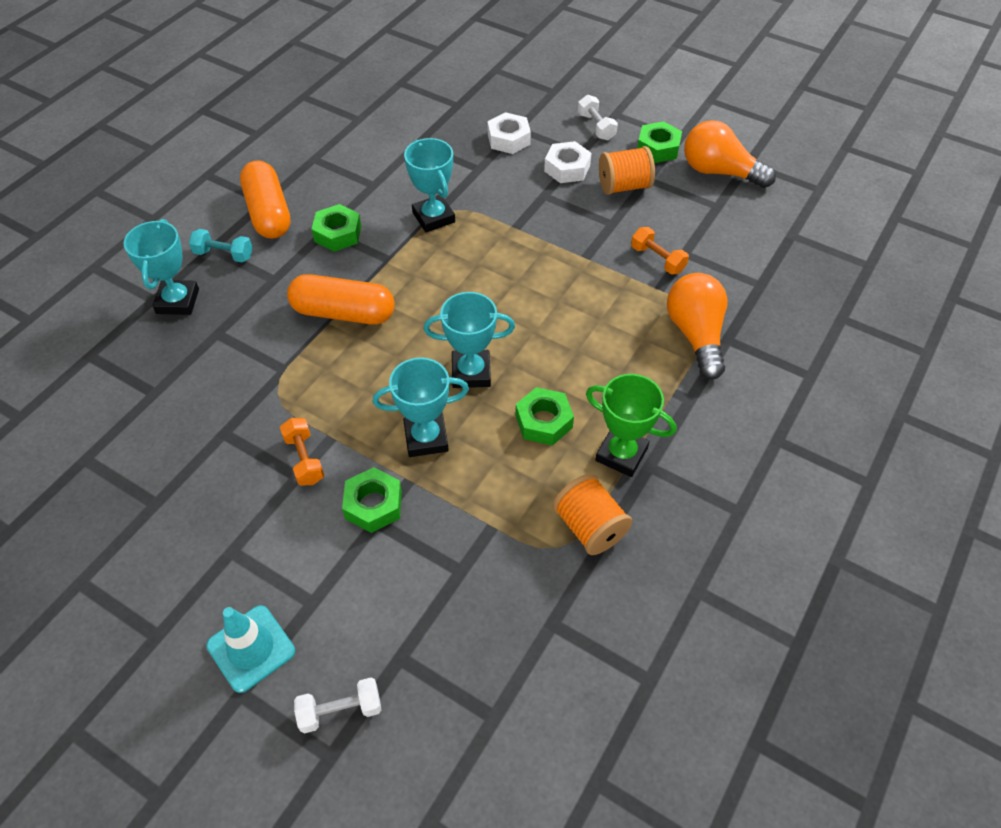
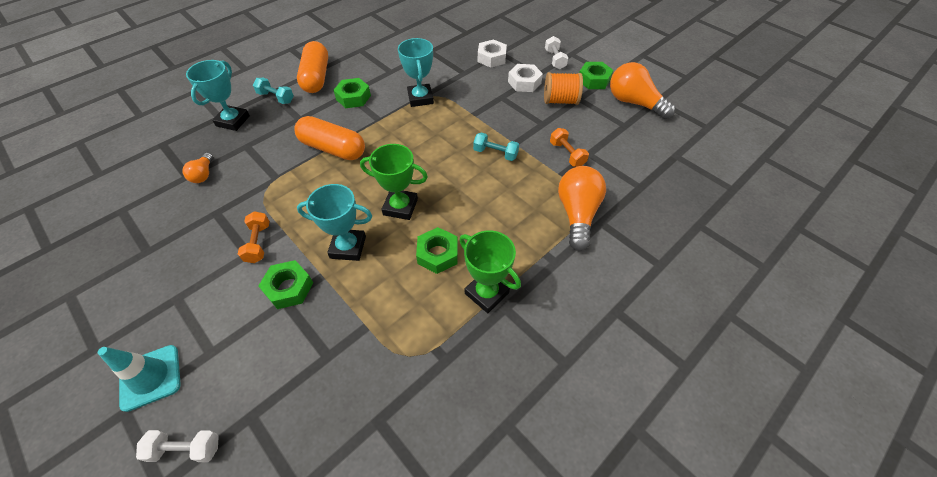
camera: 15 degrees right, 0 degrees up
(177, 385) = (203, 174): none -> orange light bulb
(471, 372) = (400, 207): turquoise trophy -> green trophy
(566, 276) = (495, 153): none -> turquoise dumbbell
(590, 527) = (439, 346): orange spool -> none

